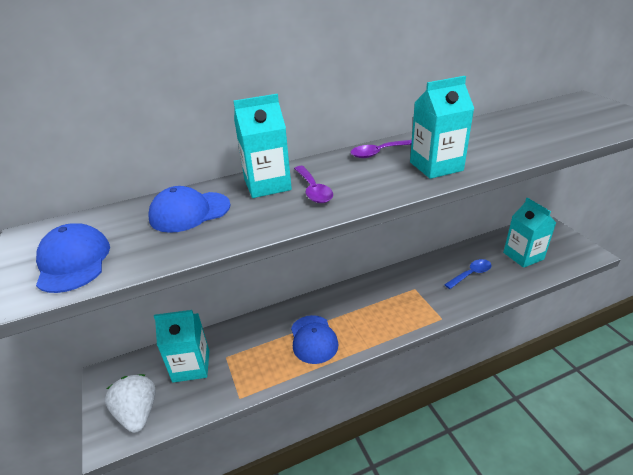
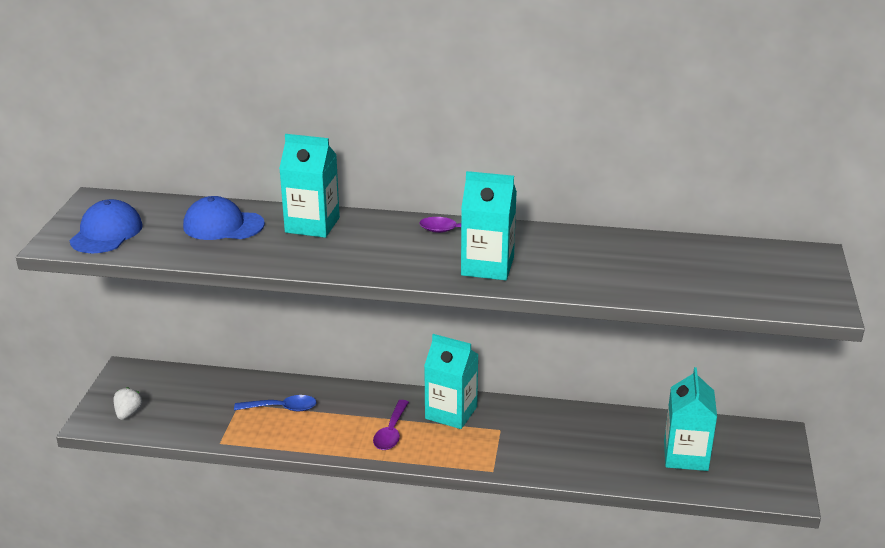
camera: 30 degrees right, 5 degrees down
(138, 413) = (128, 413): white strawberry -> white strawberry, size x0.57
(191, 366) = (202, 397): turquoise carton -> turquoise carton (451, 412)
(313, 190) = (343, 245): purple spoon -> purple spoon (391, 432)
(313, 339) = (336, 427): blue cap -> none
(471, 274) = (587, 445): blue spoon -> blue spoon (282, 408)

